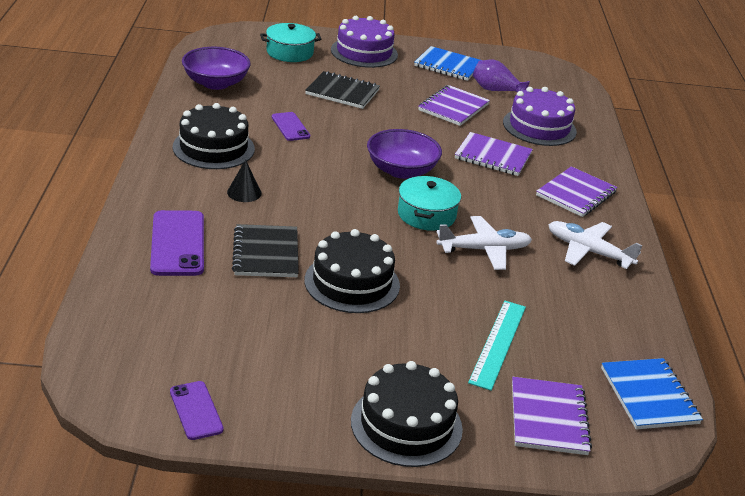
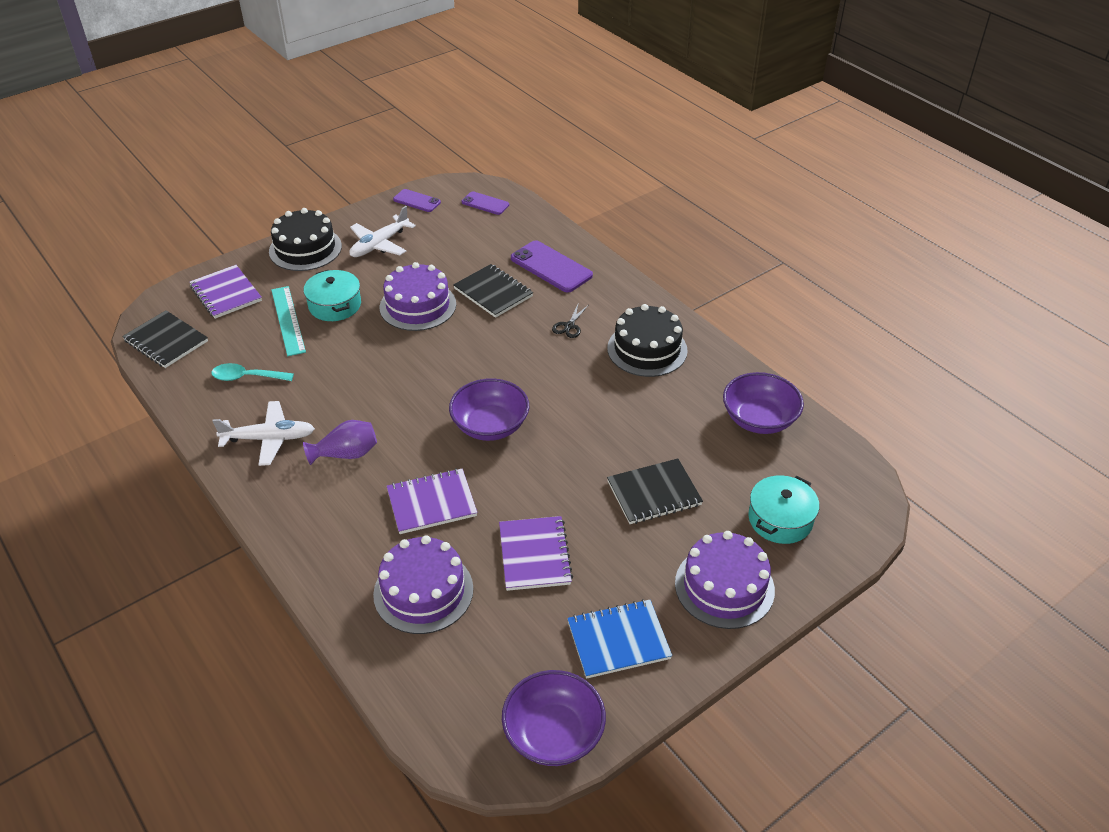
camera: 145 degrees right, 10 degrees up
(244, 192) = (569, 326): black cone -> black scissors
(290, 127) = (630, 412): purple phone -> purple phone (485, 203)
(352, 283) = (418, 306): black cake -> purple cake
(426, 214) = (425, 392): turquoise pot -> turquoise pot (335, 305)
(484, 250) = (353, 387): white plane -> white plane (379, 244)
(495, 90) = (523, 629): purple vase -> purple vase (346, 454)
(519, 62) = (553, 733): none -> purple bowl
(576, 194) = (319, 504): purple notebook -> none
(578, 310) = (247, 377): none -> turquoise spoon
(649, 396) = (166, 341): blue notebook -> black notebook

